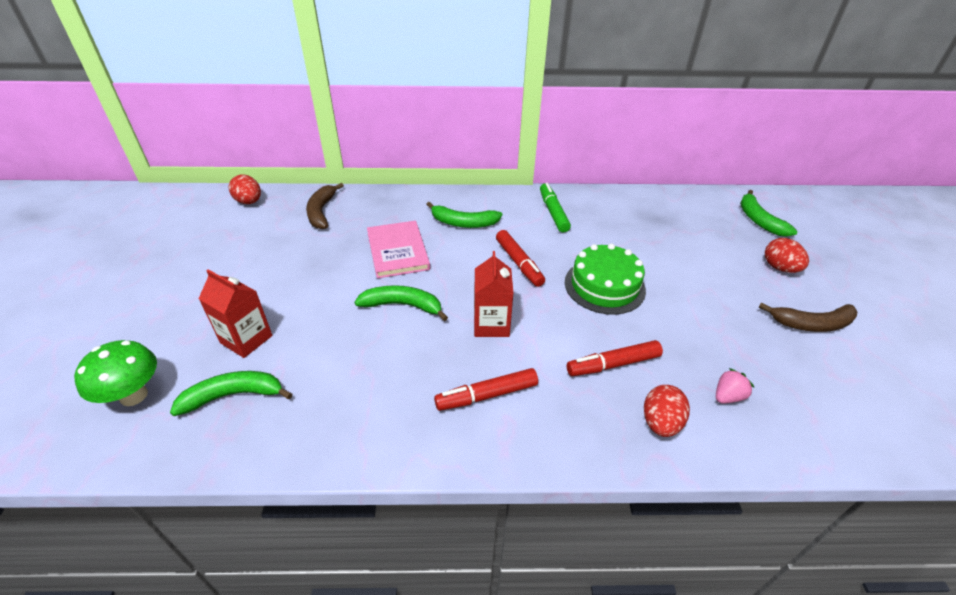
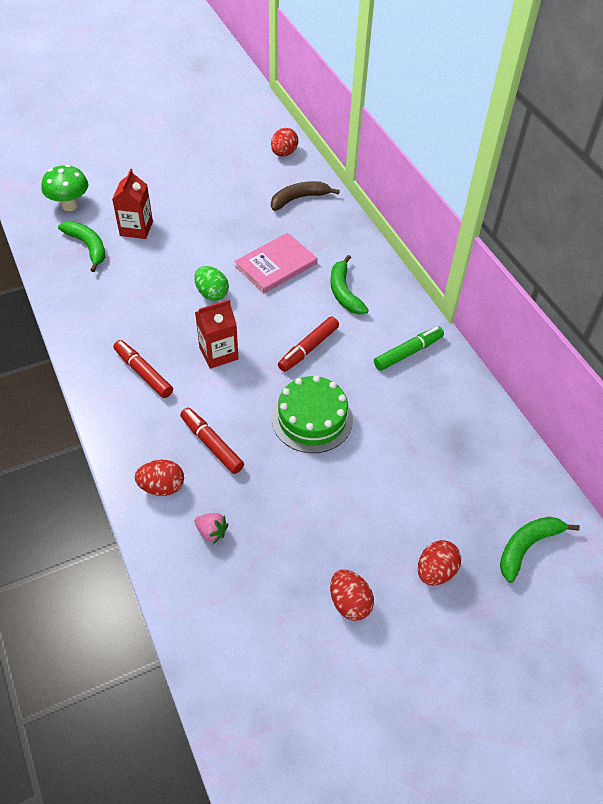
camera: 65 degrees right, 10 degrees up
(403, 305) = (212, 293): green banana -> green egg
(811, 324) = (349, 603): brown banana -> red egg

